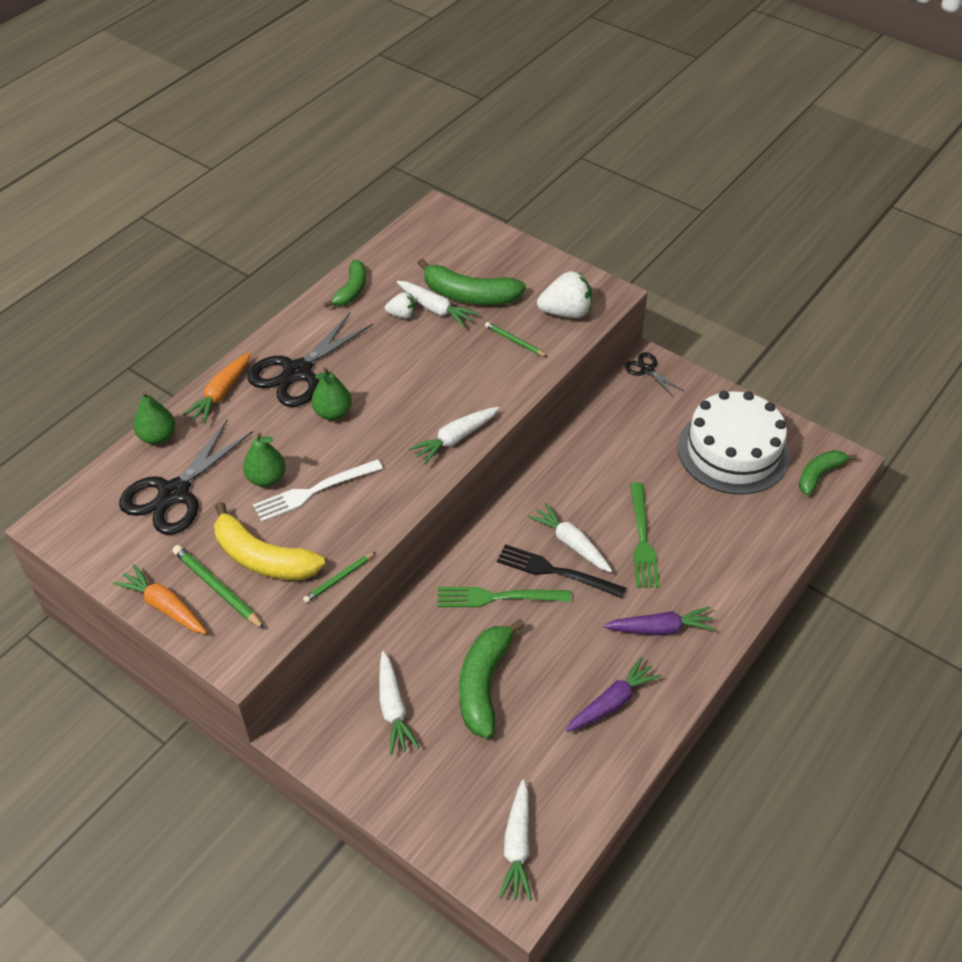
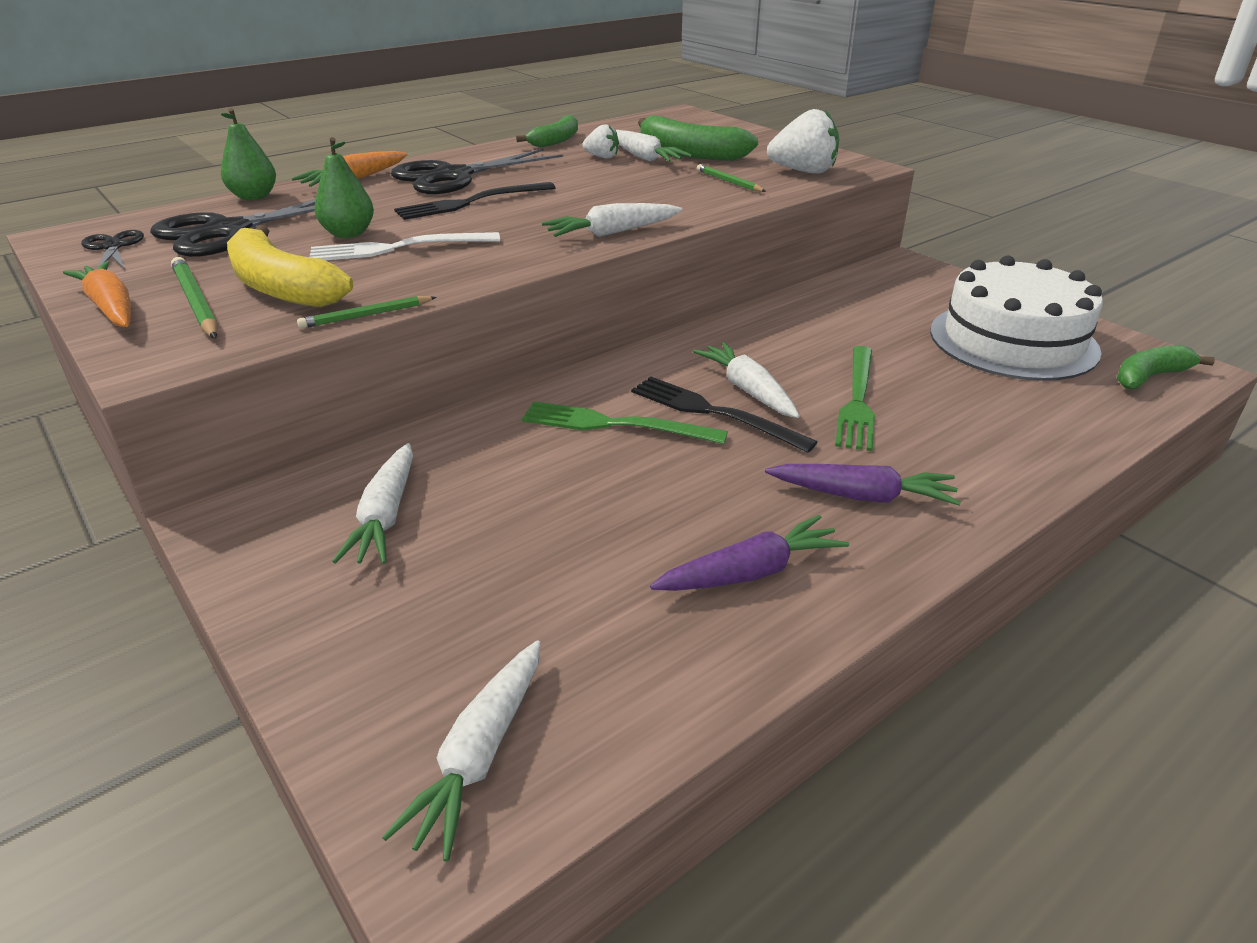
camera: 15 degrees right, 15 degrees down
(333, 413) = (471, 202): green pear -> black fork
(484, 684) = (543, 512): green banana -> none
(647, 370) = (901, 268): black scissors -> black scissors (113, 247)

